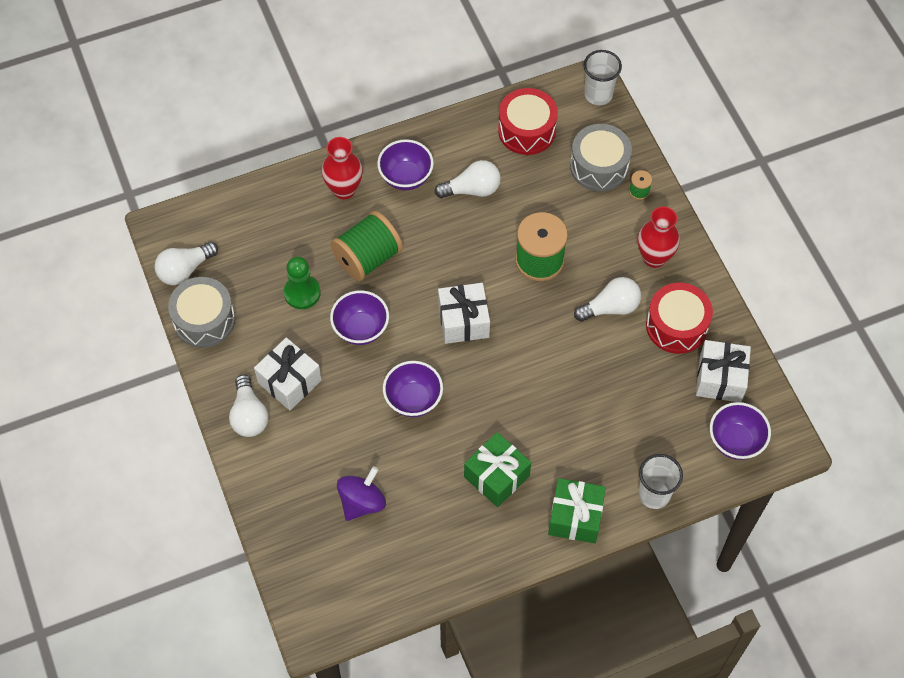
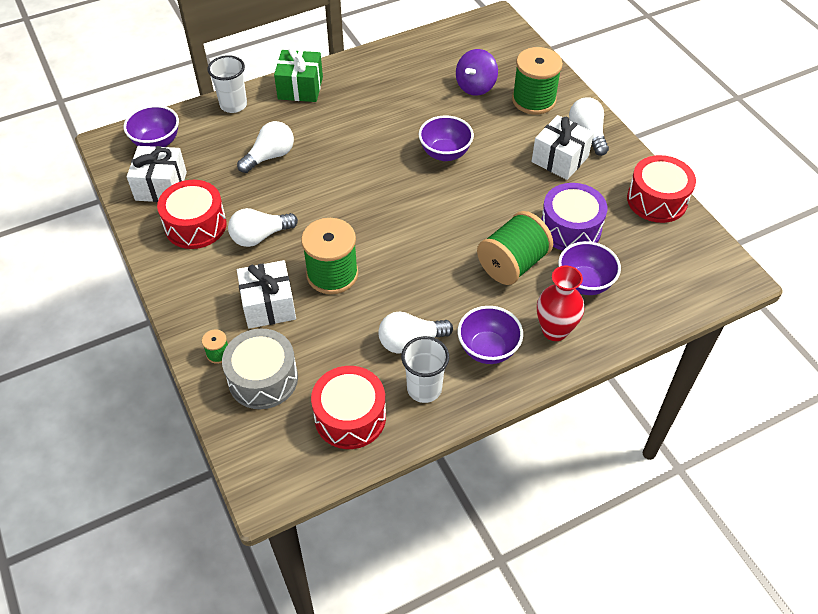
camera: 175 degrees right, 10 degrees down
(185, 270) = (695, 240): white light bulb -> white light bulb (270, 156)
(204, 320) = (657, 200): grey drum -> red drum
(297, 473) = (533, 100): none -> green spool
(302, 293) = (570, 228): green pawn -> purple drum
(361, 329) = (504, 203): purple bowl -> purple bowl (584, 283)
(463, 321) = (406, 215): white gift -> white gift (269, 305)
(496, 476) = (366, 108): green gift -> none
(598, 94) = (258, 473): white cup -> white cup (424, 389)
(654, 258) = (210, 285): red vase -> none

